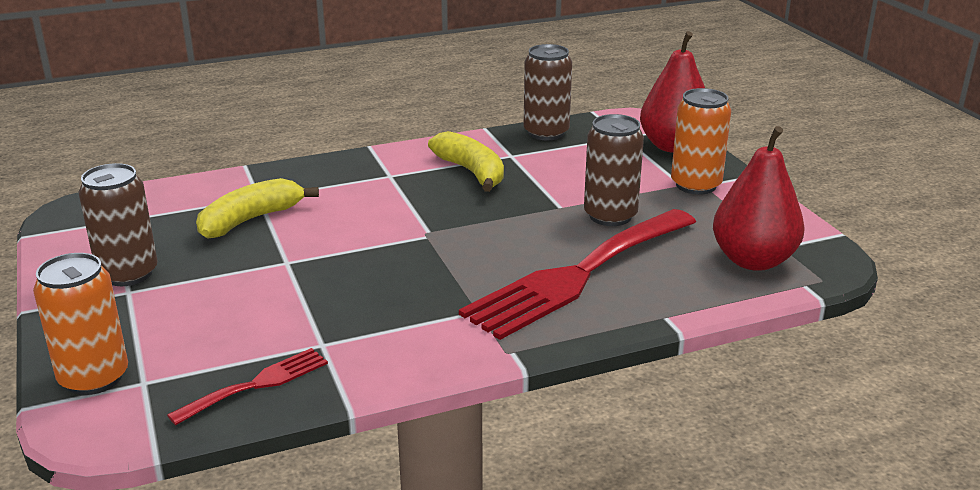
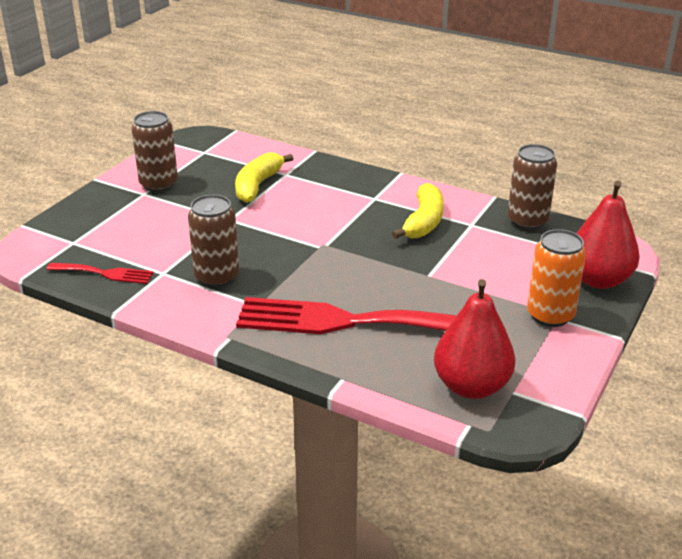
camera: 50 degrees right, 5 degrees up
(94, 378) = (62, 228): orange can -> none
(251, 220) = (257, 185): yellow banana -> yellow banana turned 75 degrees counterclockwise
(610, 216) = (445, 299): brown can -> brown can (217, 277)

